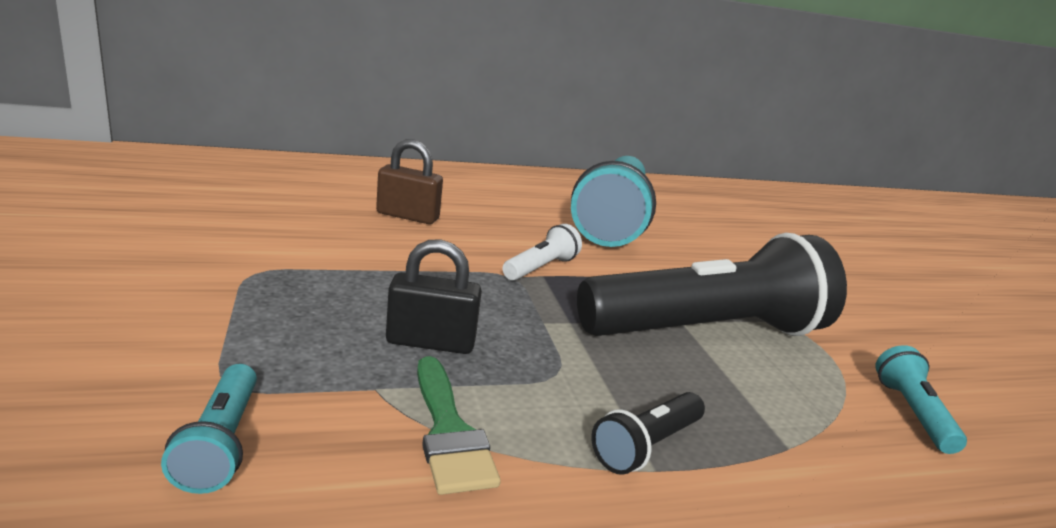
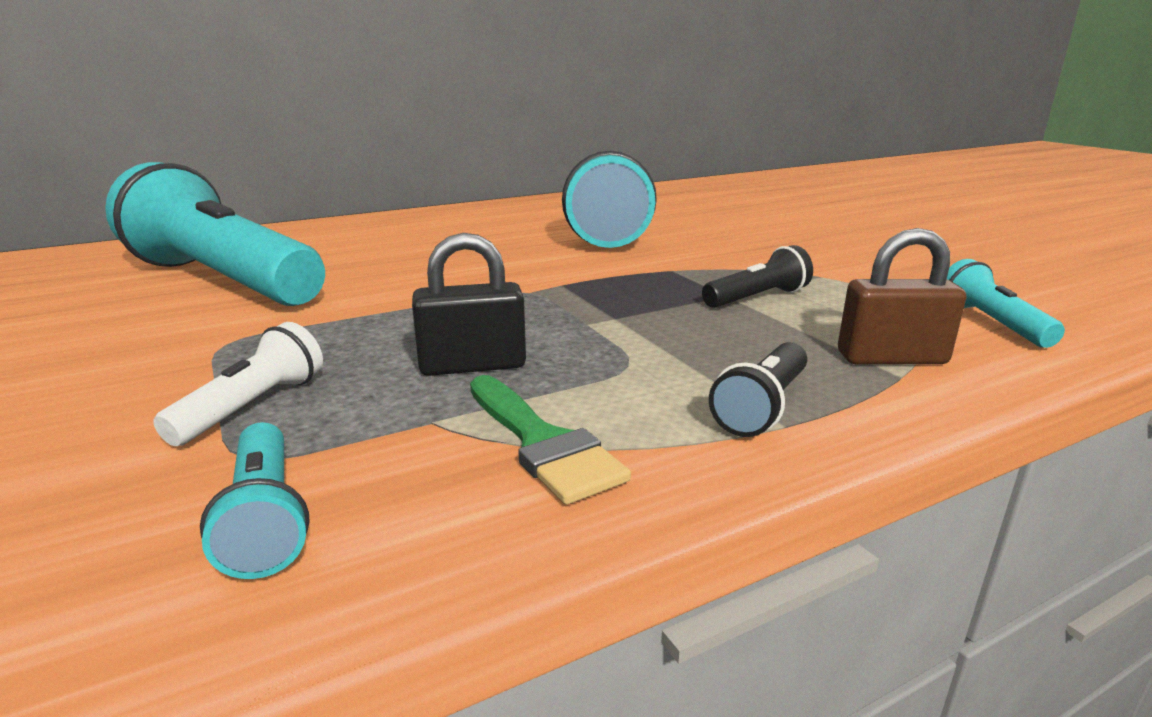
camera: 10 degrees left, 0 degrees up
(277, 209) = (224, 281): none -> turquoise flashlight
(407, 216) = (382, 261): brown padlock -> brown padlock (891, 358)
(541, 268) = (555, 279): white flashlight -> white flashlight (252, 407)
(707, 331) = (757, 298): black flashlight -> black flashlight, size x0.42

